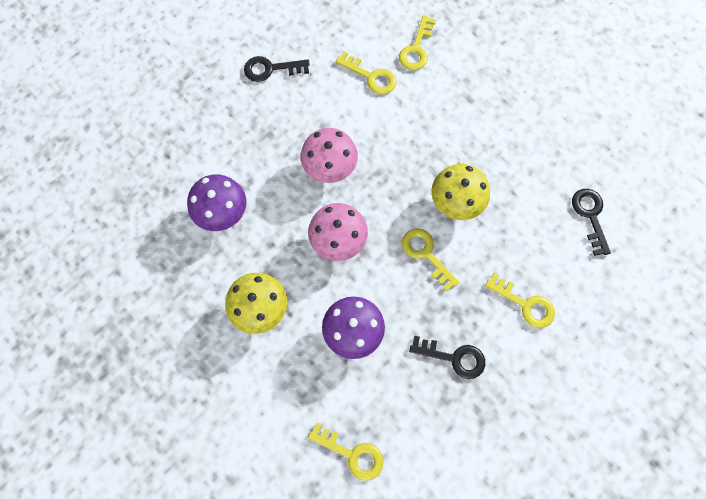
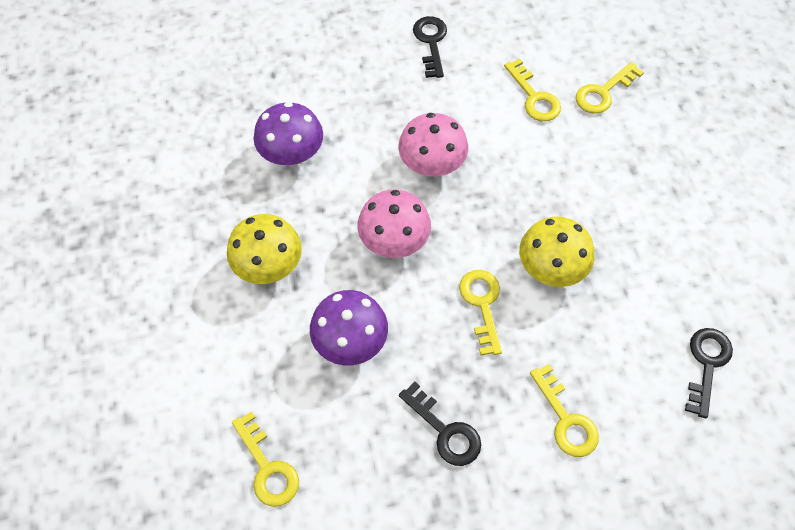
camera: 30 degrees right, 10 degrees down
(271, 69) = (431, 42): black key -> black key turned 60 degrees clockwise

